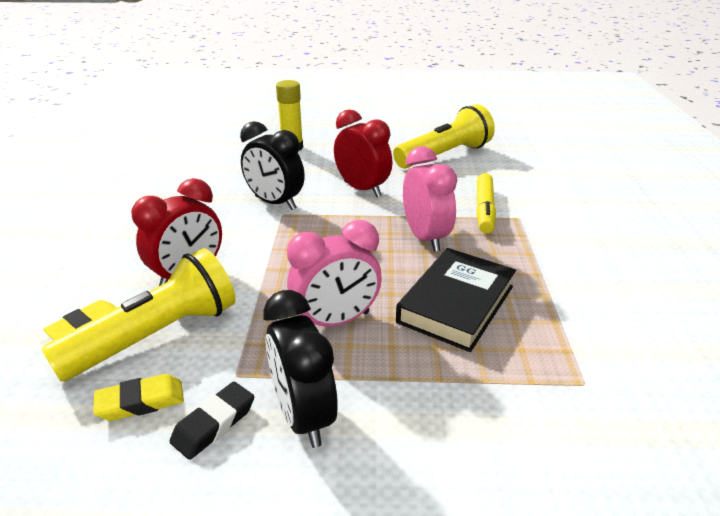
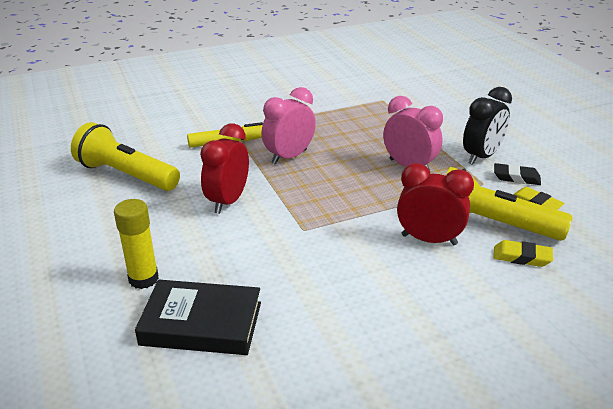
camera: 115 degrees left, 0 degrees up
(275, 203) = (287, 240): black clock -> none
(456, 304) = (355, 135): black book -> black book (201, 323)

